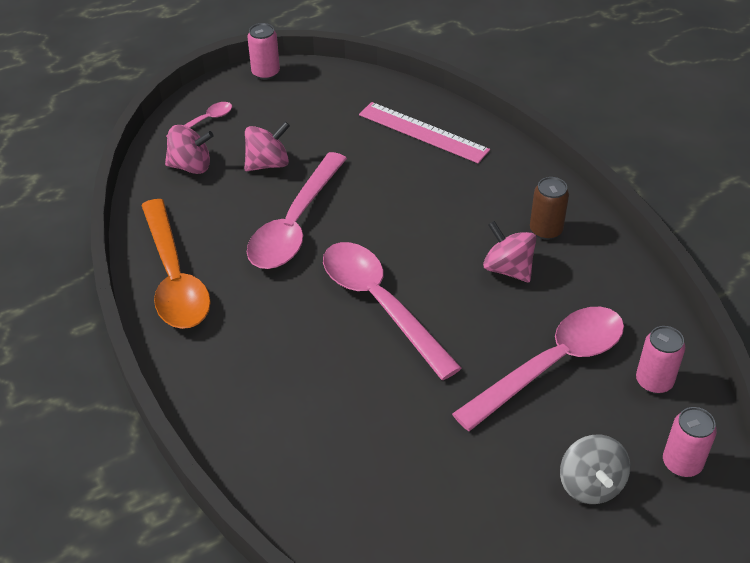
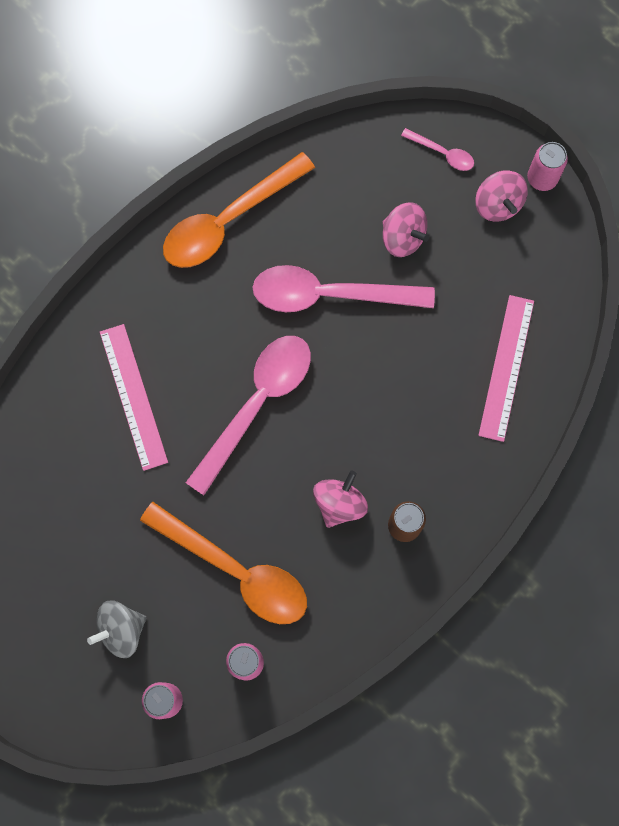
camera: 70 degrees right, 30 degrees up
(191, 166) = (373, 170): pink spinning top -> pink spinning top (497, 204)
(323, 404) = (133, 396): none -> pink ruler
(552, 364) = (236, 571): pink spoon -> orange spoon

